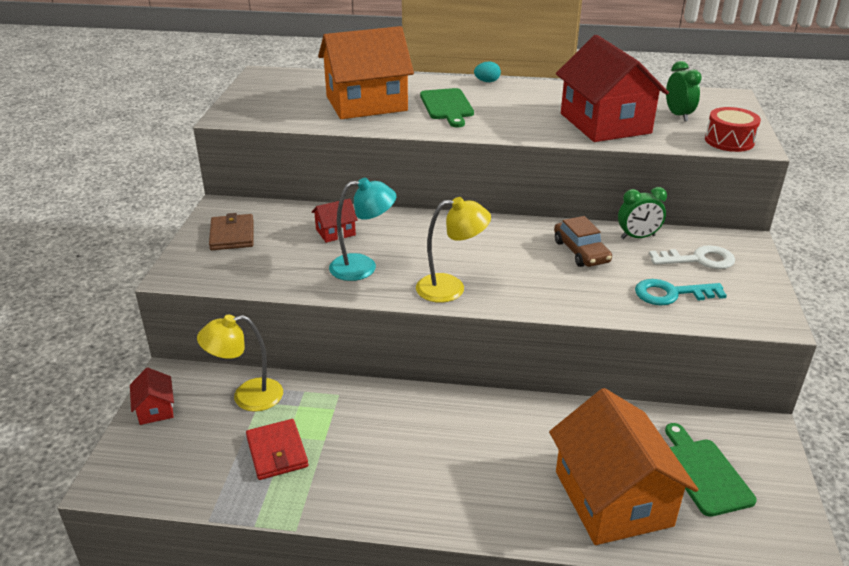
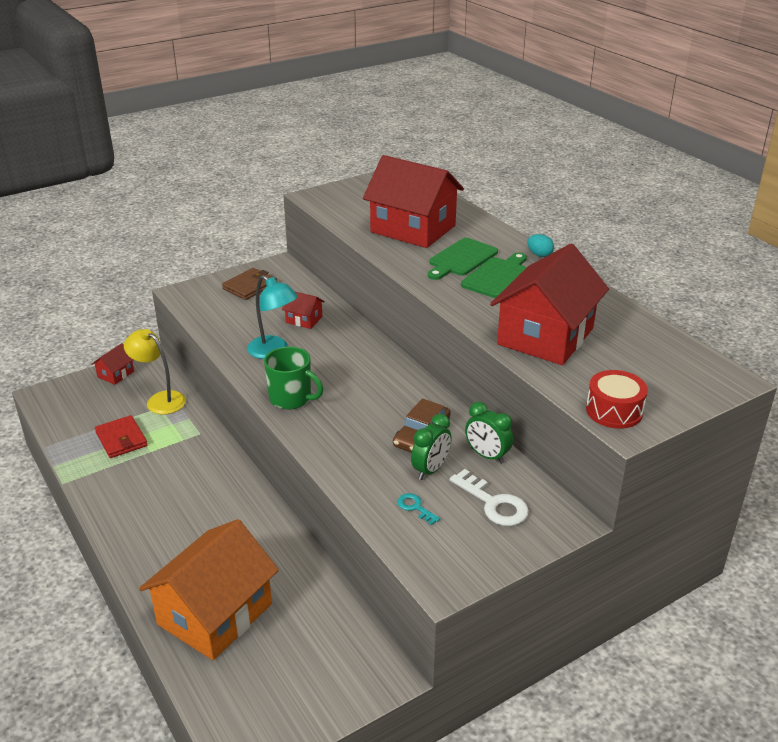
camera: 50 degrees right, 0 degrees up
(277, 452) = (121, 439): red wallet -> red wallet turned 60 degrees counterclockwise
(366, 103) = (413, 229): orange house -> red house
(451, 288) = (291, 398): yellow lamp -> green mug
(671, 294) = (415, 507): turquoise key -> turquoise key, size x0.55
(678, 115) = (628, 366): green clock -> green clock (430, 470)
(704, 473) = (292, 656): green cutting board -> green cutting board (497, 276)

